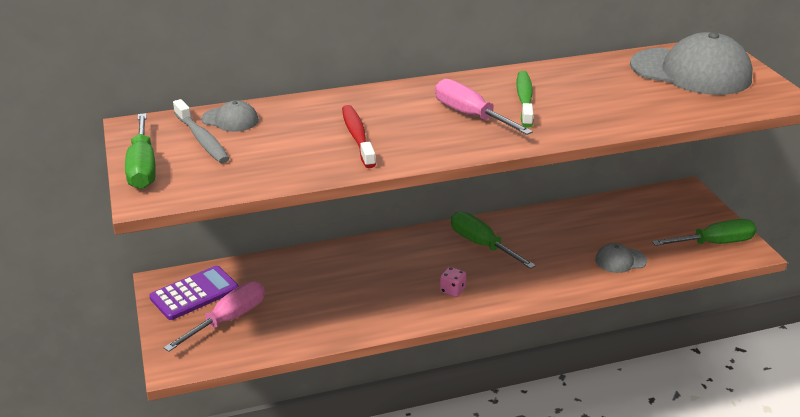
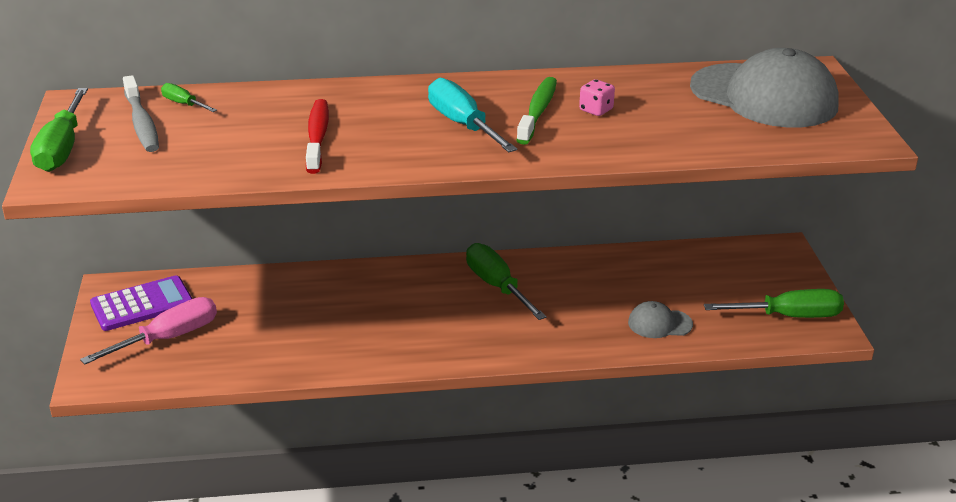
camera: 10 degrees right, 0 degrees up
(230, 120) = (184, 104): grey cap -> green screwdriver
(452, 290) = (439, 335): pink dice -> pink dice (596, 110)
(471, 116) = (463, 125): pink screwdriver -> turquoise screwdriver

